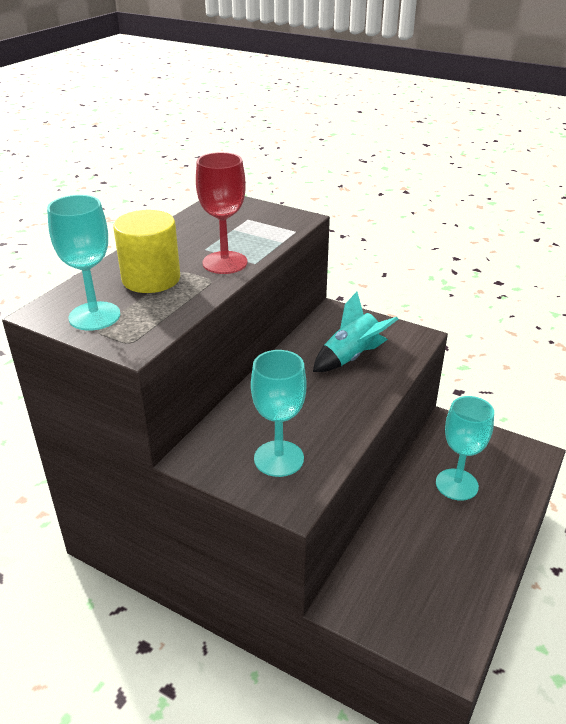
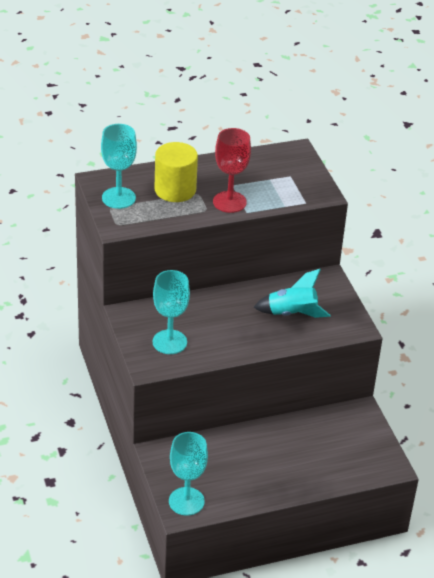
camera: 40 degrees right, 5 degrees up
(456, 484) = (310, 446): turquoise goblet -> turquoise goblet (186, 501)

